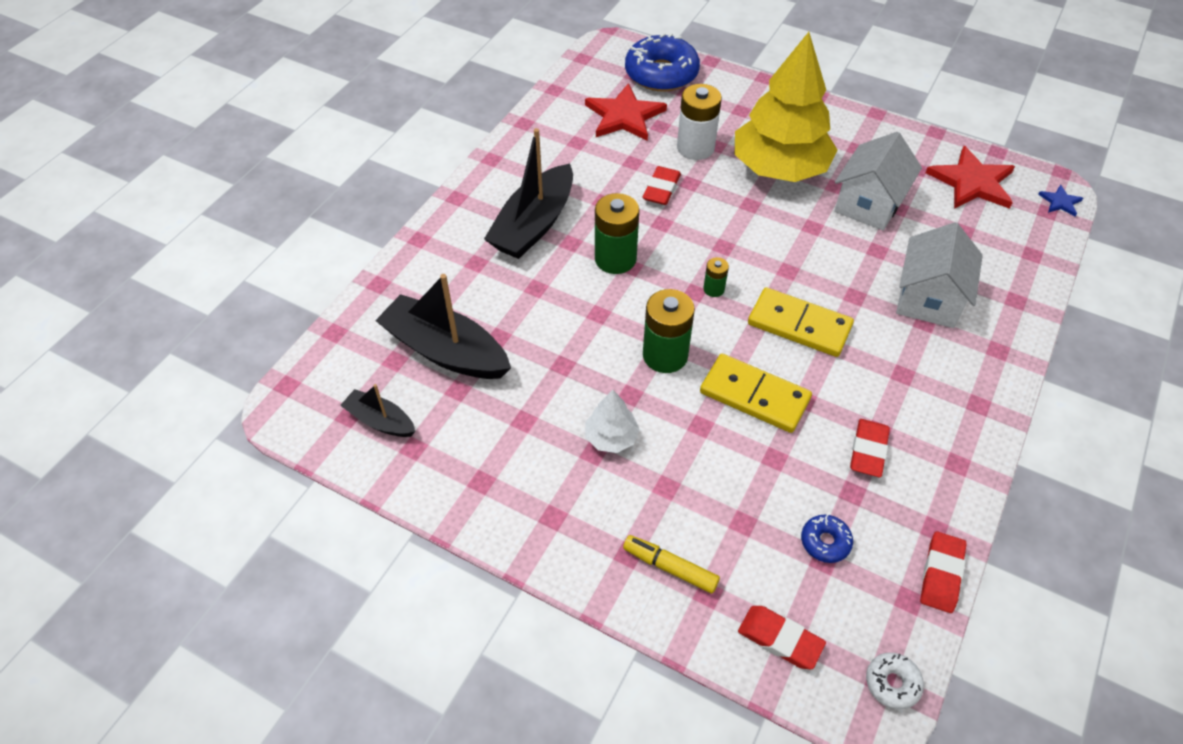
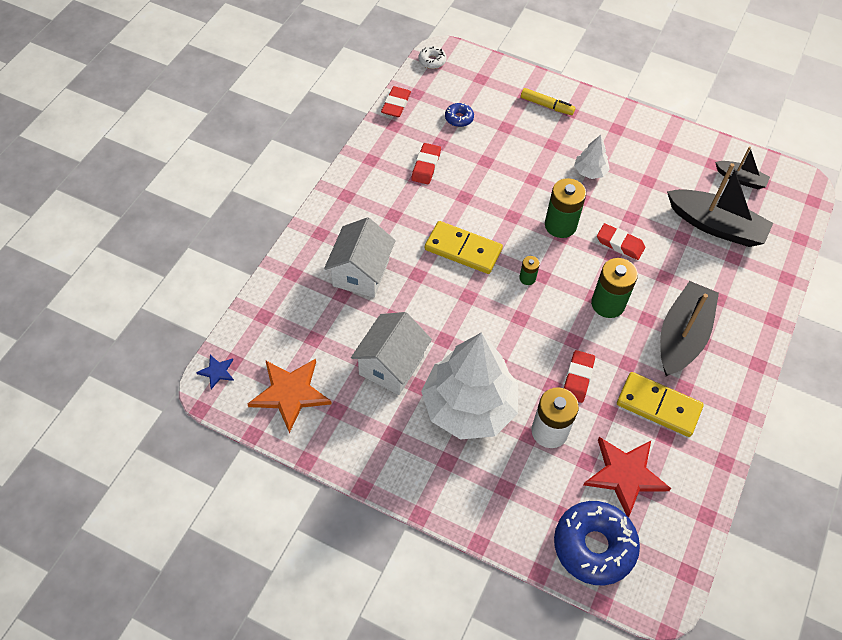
camera: 175 degrees right, 5 degrees up
(754, 396) = (497, 198): yellow domino -> yellow domino (658, 406)
(779, 168) = (469, 406): yellow tree -> white tree
(780, 639) = (487, 77): red eraser -> red eraser (620, 244)
(972, 182) = (290, 393): red star -> orange star

